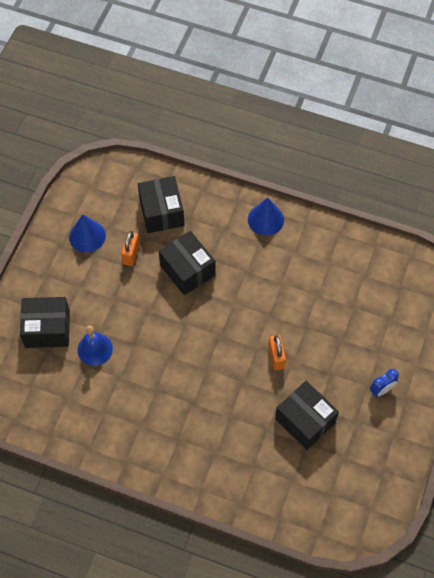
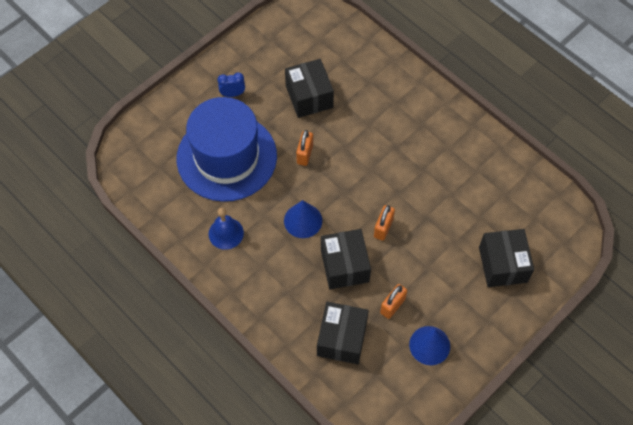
camera: 155 degrees left, 0 degrees up
(47, 329) = (502, 264): black box -> black box turned 60 degrees clockwise
(95, 349) = (464, 227): blue bell -> blue bell (226, 233)
(169, 317) = (383, 228): none -> orange padlock
(265, 219) = (242, 285): blue cone -> blue cone (303, 220)
(346, 323) = (226, 157): none -> blue hat

